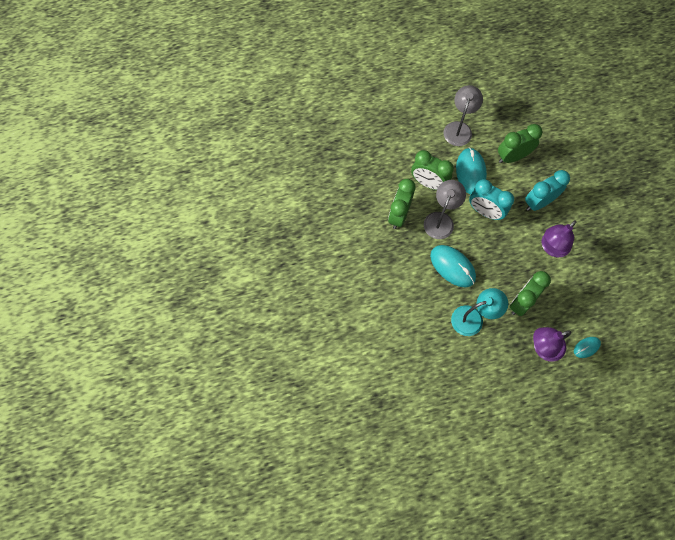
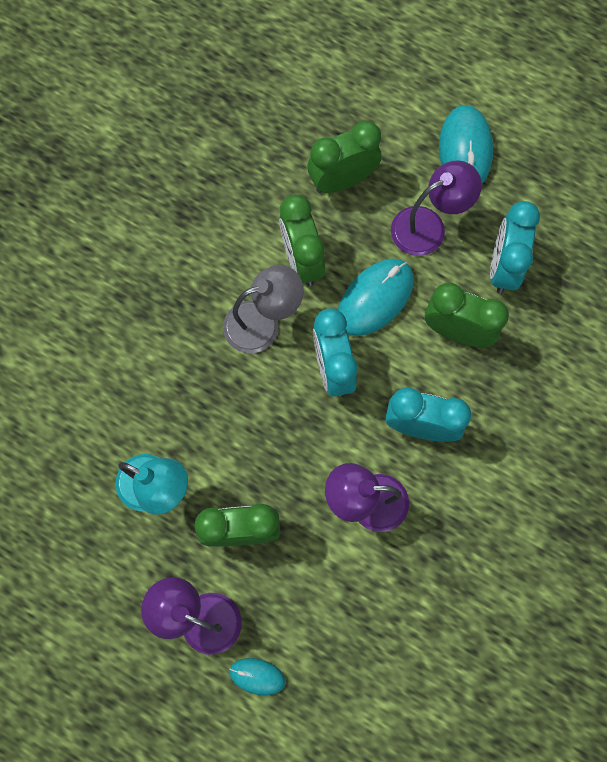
camera: 45 degrees right, 5 degrees up
(399, 215) = (216, 266): green clock -> green clock (342, 180)
(452, 266) = (207, 397): turquoise mouse -> turquoise mouse (465, 150)
(459, 128) = (428, 226): grey lamp -> purple lamp
(501, 119) = (503, 267): none -> turquoise clock

